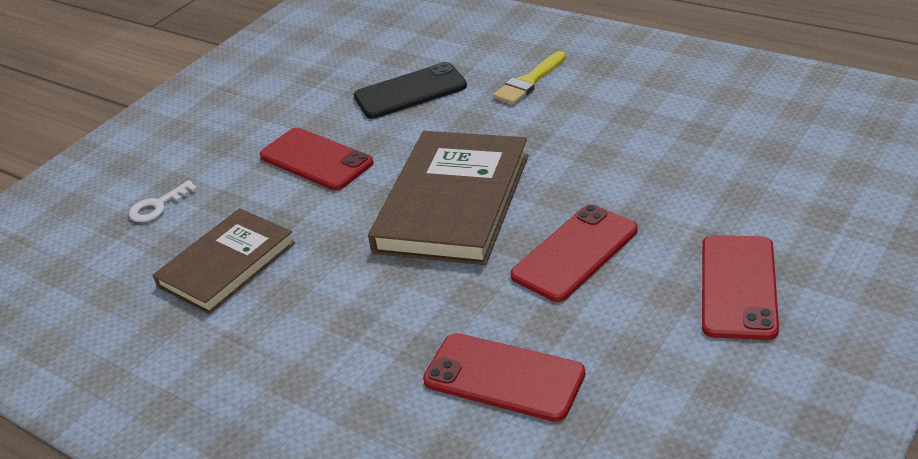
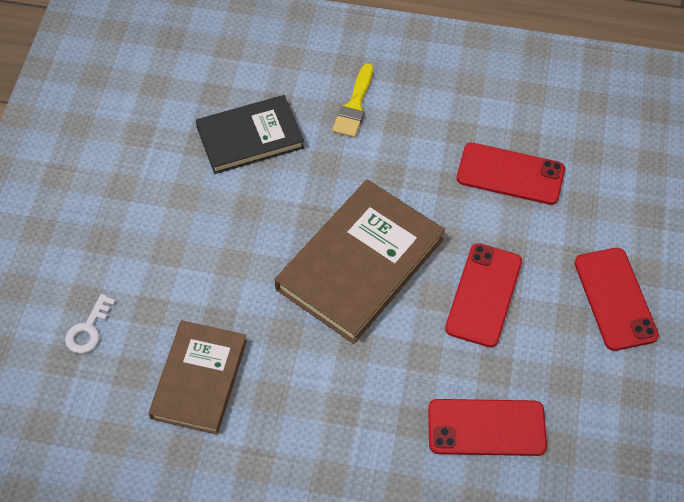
camera: 30 degrees left, 20 degrees up
(316, 159) = (208, 240): red phone -> red phone (510, 174)
(410, 92) = (250, 137): black phone -> black book
(453, 203) = (360, 264): brown book -> brown book turned 45 degrees clockwise

